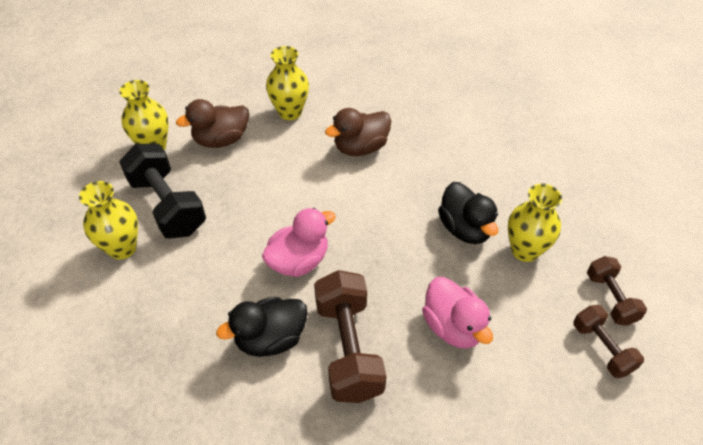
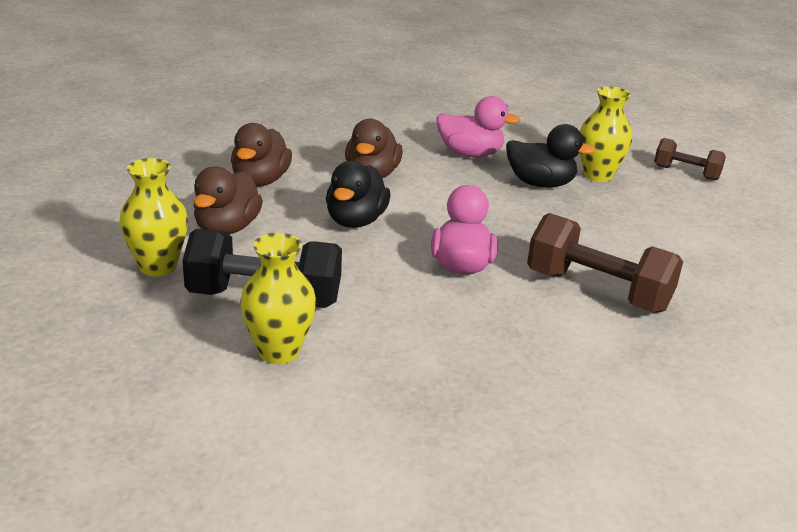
camera: 50 degrees left, 20 degrees down
(270, 339) = (534, 322): black duck -> black duck (356, 221)
(290, 112) = (260, 181): yellow vase -> brown duck
(453, 327) = (635, 237): pink duck -> pink duck (470, 154)
(602, 348) = (726, 198): brown dumbbell -> none

